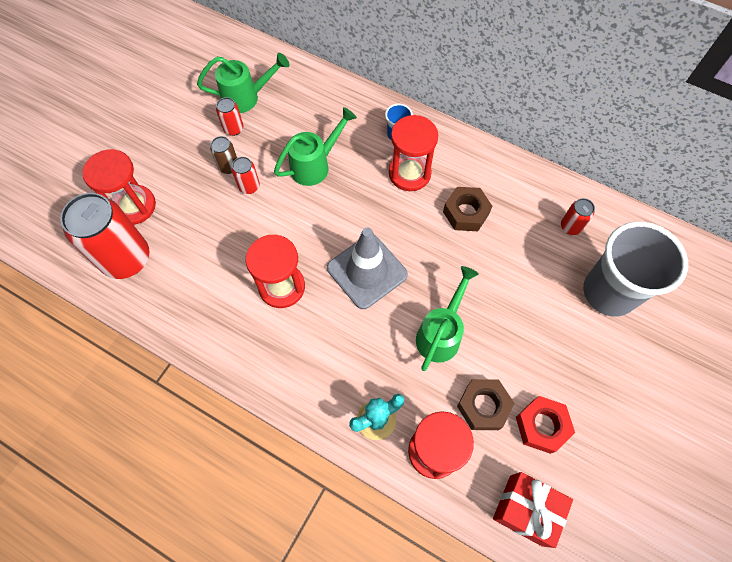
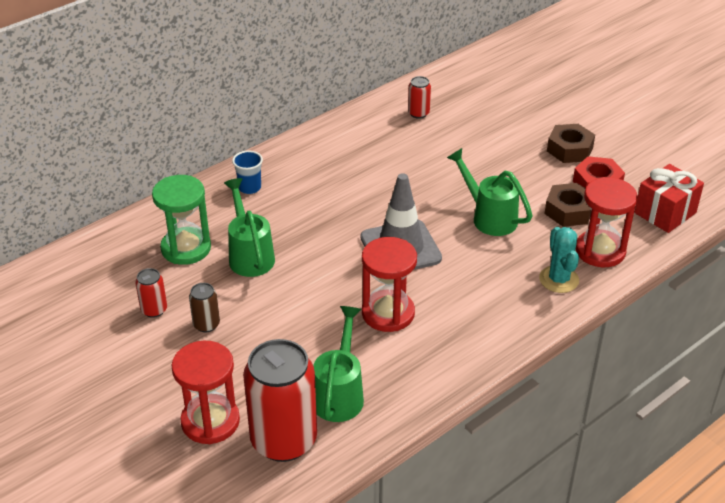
camera: 70 degrees left, 25 degrees down
(247, 97) = (115, 289): green watering can -> green watering can (339, 393)
(249, 186) = (245, 313): red can -> none
(306, 121) = (186, 248): none -> green hourglass
(409, 173) = (303, 191): red hourglass -> none
(466, 213) = (370, 168): brown nut -> brown nut (569, 149)
(608, 292) = (492, 113): grey cup -> none

